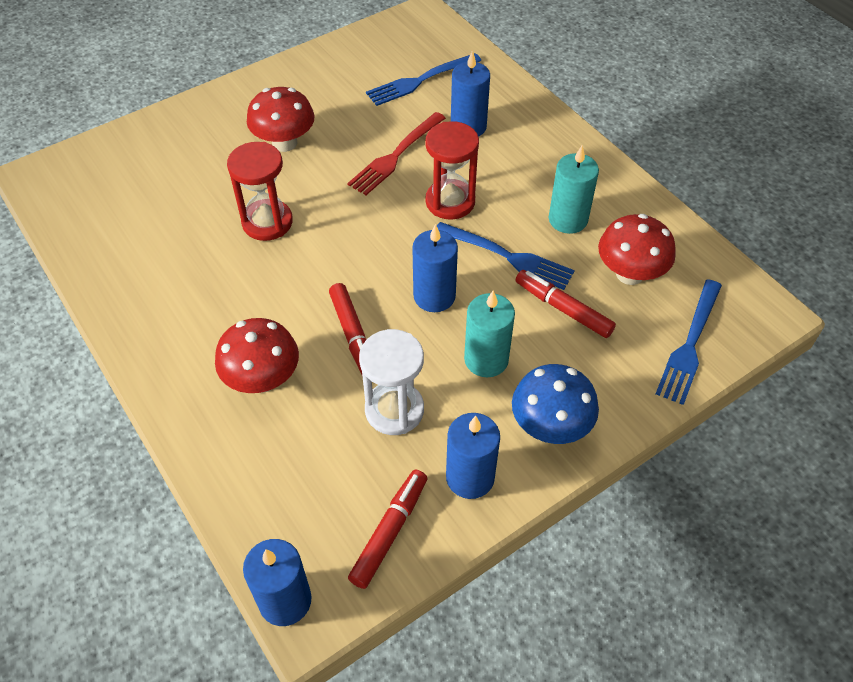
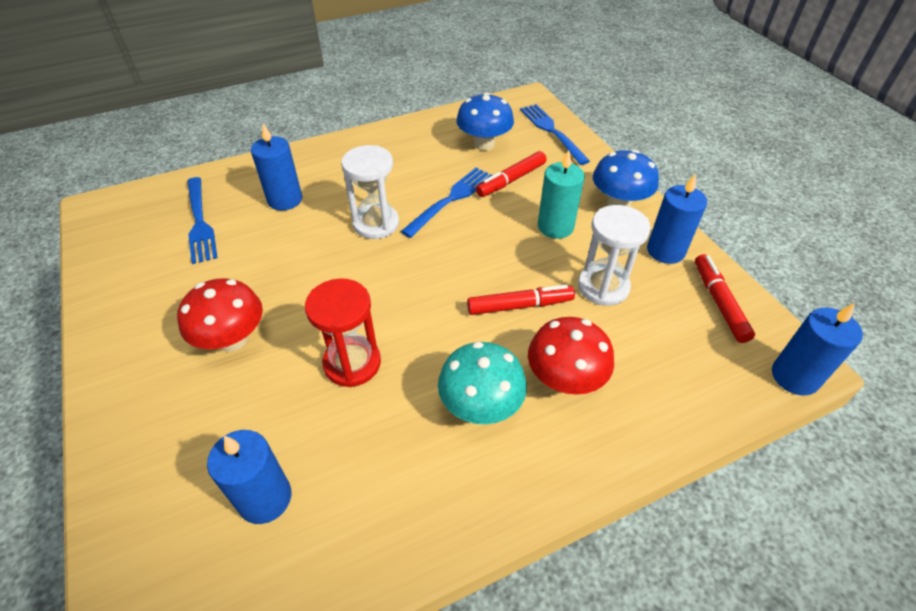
camera: 80 degrees left, 5 degrees down
(229, 317) = (481, 406): none -> turquoise mushroom
(390, 532) = (719, 302): red marker -> red marker turned 45 degrees clockwise
(396, 156) = (299, 252): red fork -> none
(434, 296) = (484, 247): blue candle -> blue candle (265, 498)
(450, 202) = (376, 224): red hourglass -> white hourglass
(568, 219) = (421, 163): turquoise candle -> none
(630, 273) = (484, 144): red mushroom -> blue mushroom
(690, 344) = (552, 131): blue fork -> blue fork turned 150 degrees counterclockwise

